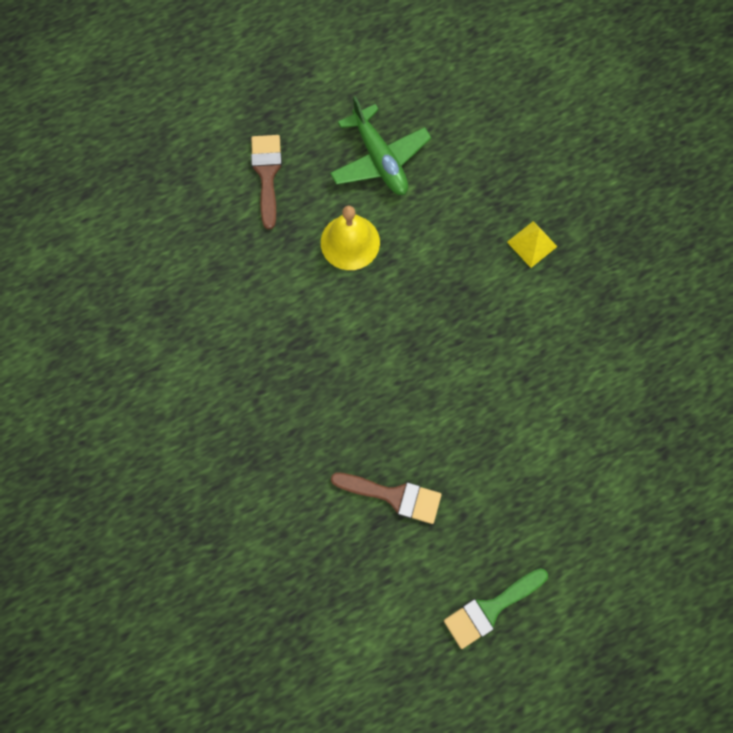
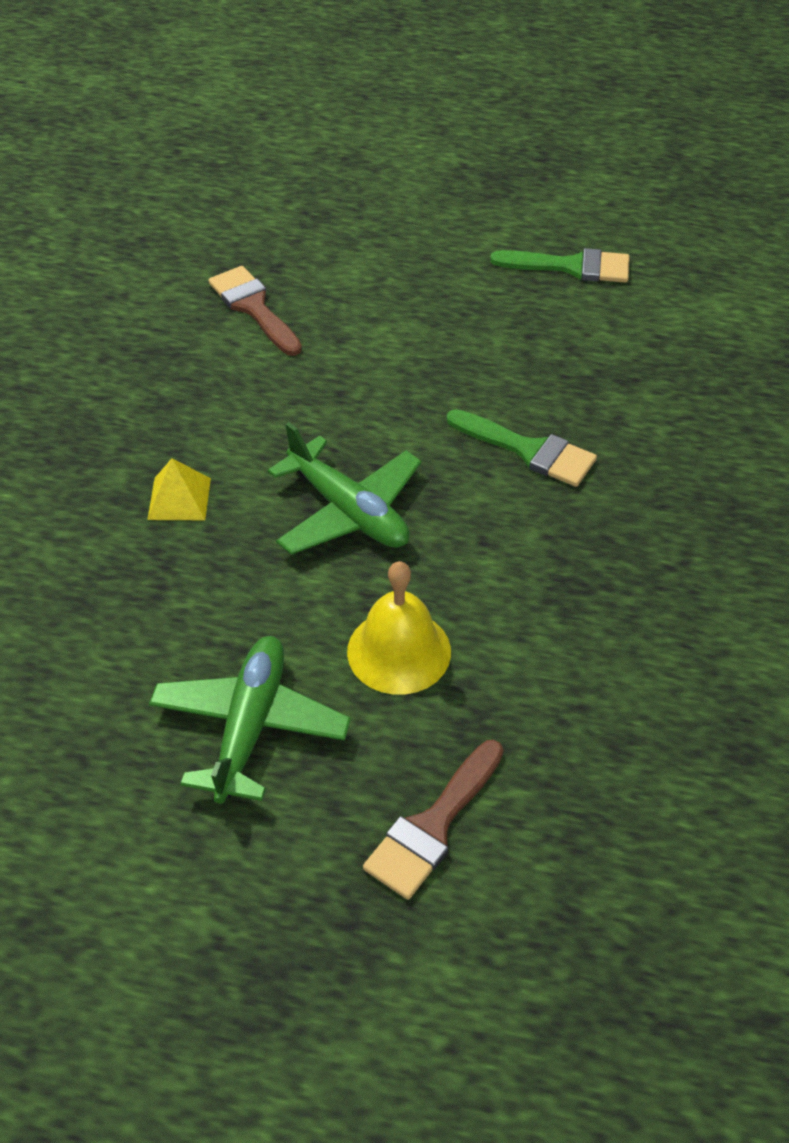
camera: 140 degrees left, 25 degrees down
(389, 417) = (529, 450): none -> green brush
(394, 496) = (590, 388): brown brush -> brown brush (253, 307)
(444, 301) = (348, 511): none -> green plane

